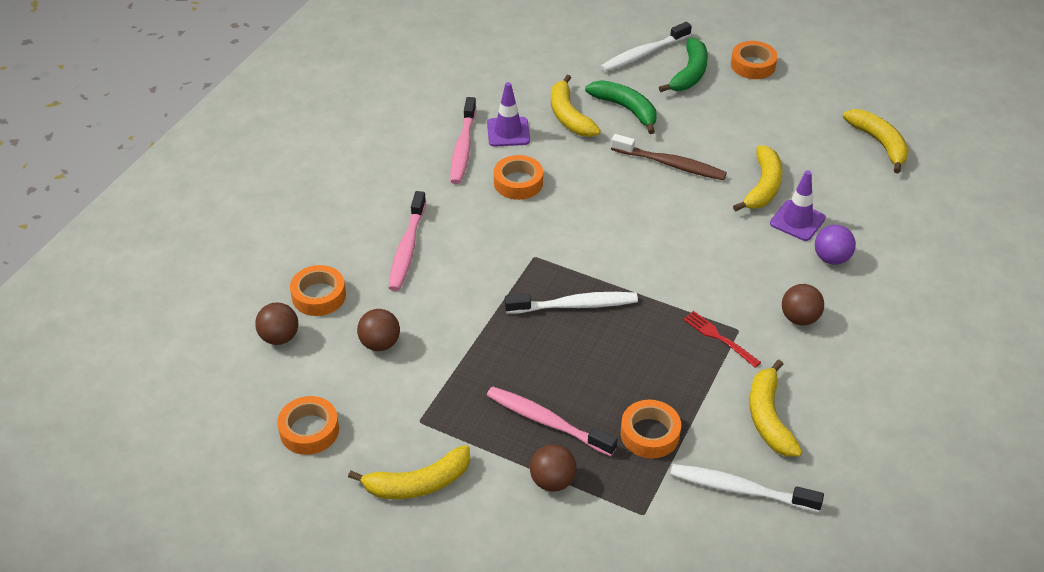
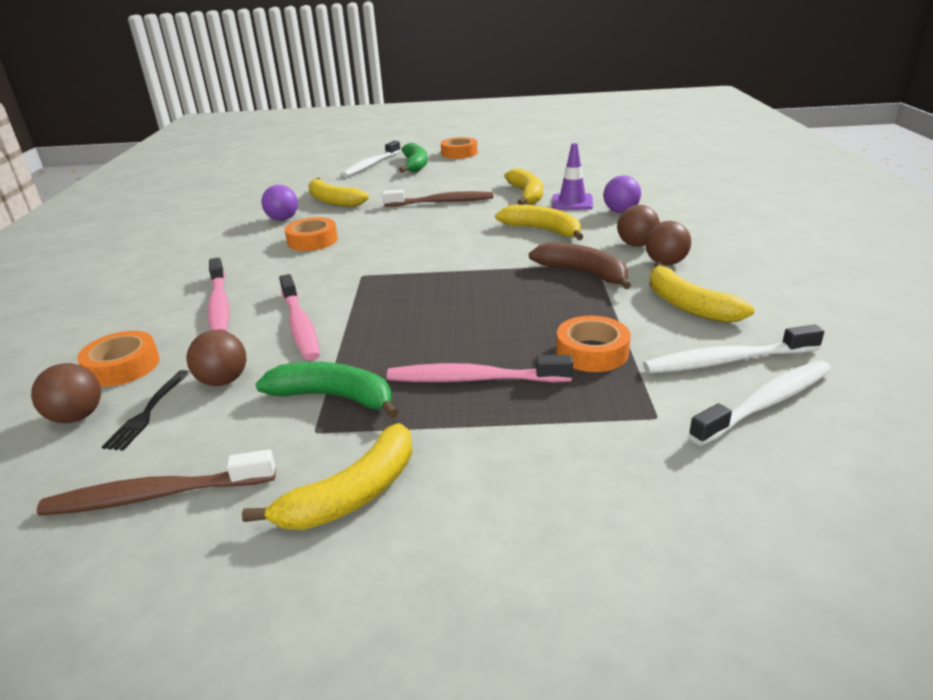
camera: 25 degrees left, 15 degrees down
(309, 430) = (155, 495): orange tape -> brown toothbrush
(323, 354) = (148, 412): none -> black fork
(463, 148) = (244, 236): pink toothbrush -> pink toothbrush (300, 325)
(508, 132) = (283, 219): purple traffic cone -> purple ball
(552, 481) = (526, 426): brown ball -> brown ball (665, 263)
(575, 305) = (429, 292): white toothbrush -> white toothbrush (766, 403)
(626, 109) = (379, 188): green banana -> green banana (334, 397)
(718, 337) = (583, 273): red fork -> brown banana
(879, 143) = (586, 161): yellow banana -> yellow banana (543, 230)

